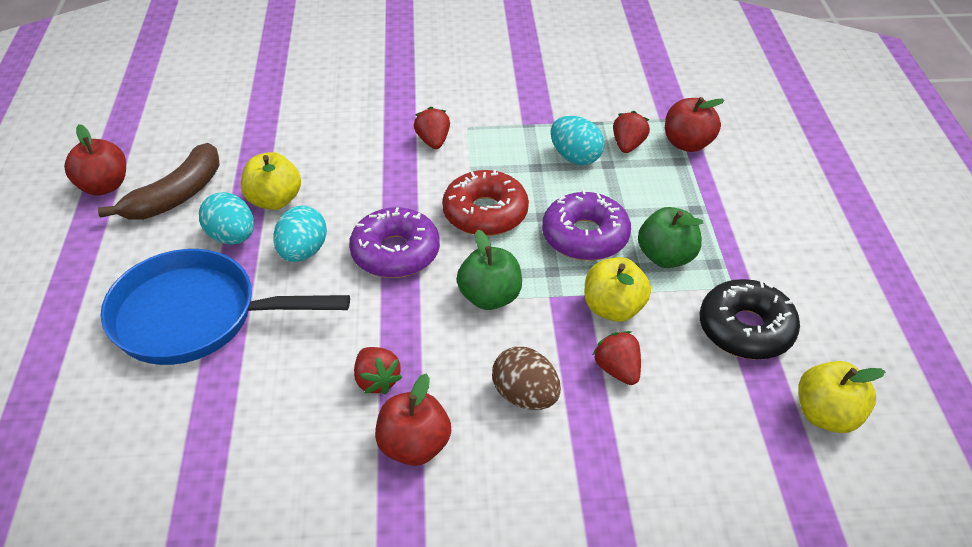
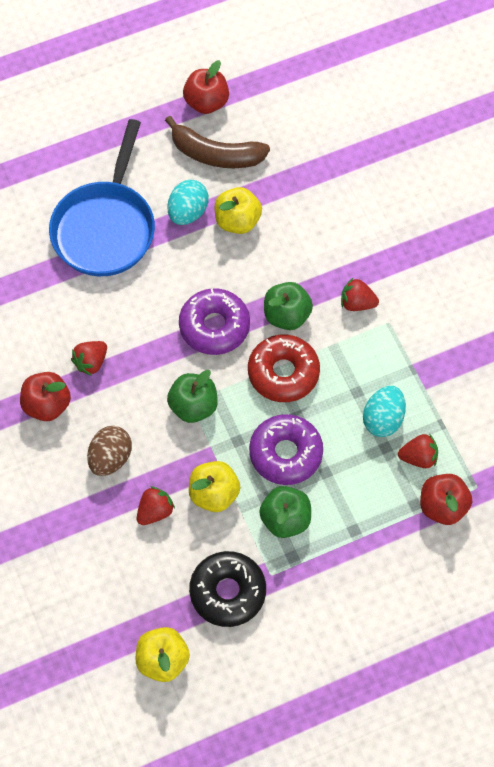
camera: 70 degrees right, 20 degrees up
(194, 316) = (105, 228): blue pan -> blue pan turned 150 degrees counterclockwise
(303, 252) = (191, 265): turquoise egg -> none
(416, 193) = (287, 315): none -> green apple
(433, 141) = (357, 303): red strawberry -> red strawberry turned 135 degrees counterclockwise

